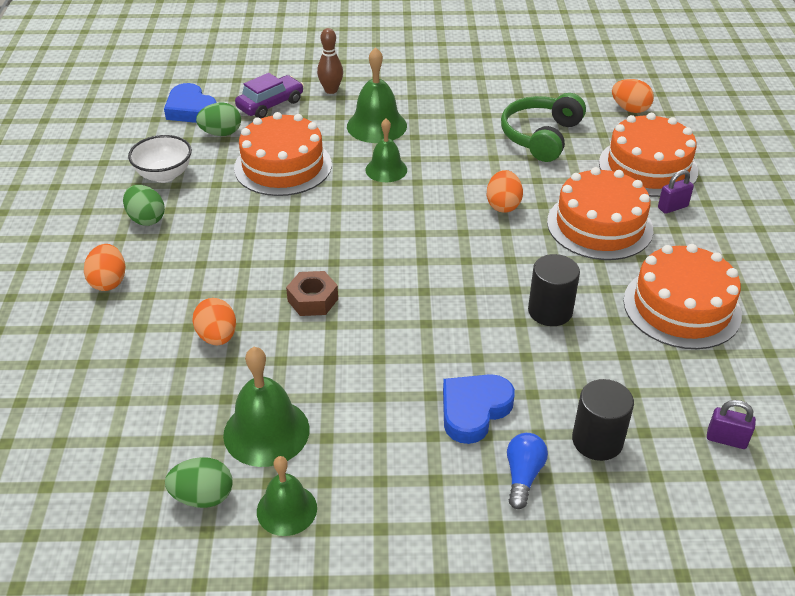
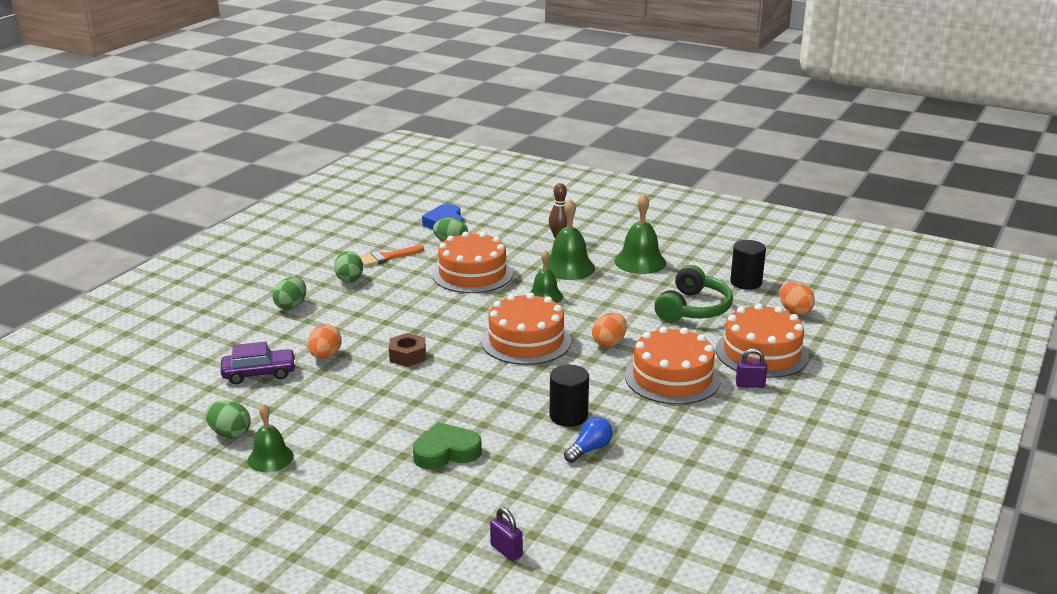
camera: 30 degrees right, 15 degrees down
(109, 281) = (291, 306): orange egg -> green egg
(164, 175) = (387, 257): white bowl -> orange brush
(266, 431) = (301, 415): green bell -> green bell (640, 262)
(270, 104) = (504, 235): purple car -> purple car (259, 373)
(474, 410) = (446, 452): blue heart -> green heart
(523, 476) = (438, 498): blue light bulb -> blue light bulb (589, 449)
(541, 136) = (693, 308): green headphones -> green headphones turned 150 degrees clockwise
(597, 441) = (513, 499): black cylinder -> black cylinder (746, 282)
(681, 307) = (677, 448): orange cake -> orange cake (526, 341)
(726, 439) = (612, 535): purple padlock -> purple padlock (506, 551)

